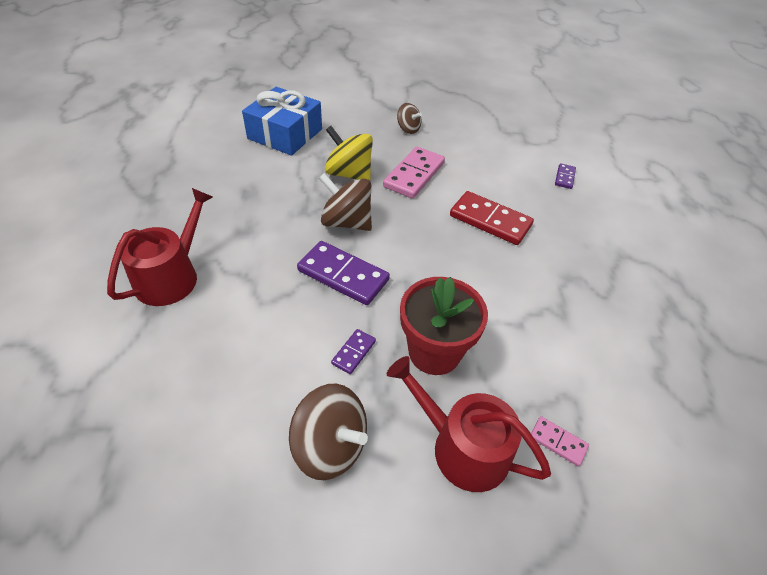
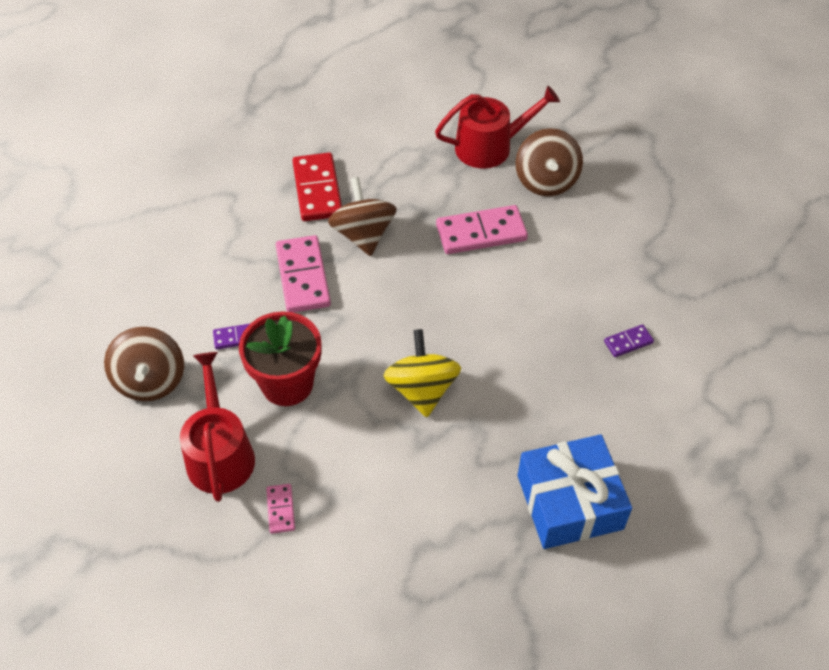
camera: 50 degrees right, 5 degrees up
(172, 276) = (195, 187): red watering can -> red watering can (490, 146)
(285, 134) = (424, 112): blue gift -> blue gift (569, 502)
(343, 275) = (302, 277): purple domino -> pink domino
(349, 174) = (425, 191): yellow spinning top -> yellow spinning top (422, 389)
(408, 129) = (546, 181): brown spinning top -> brown spinning top, size x1.71
(490, 220) = (484, 325): red domino -> red domino (317, 190)

